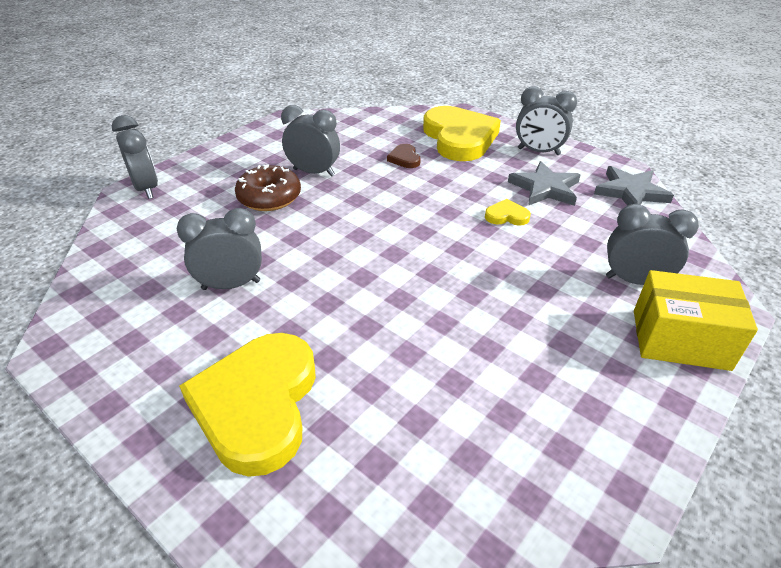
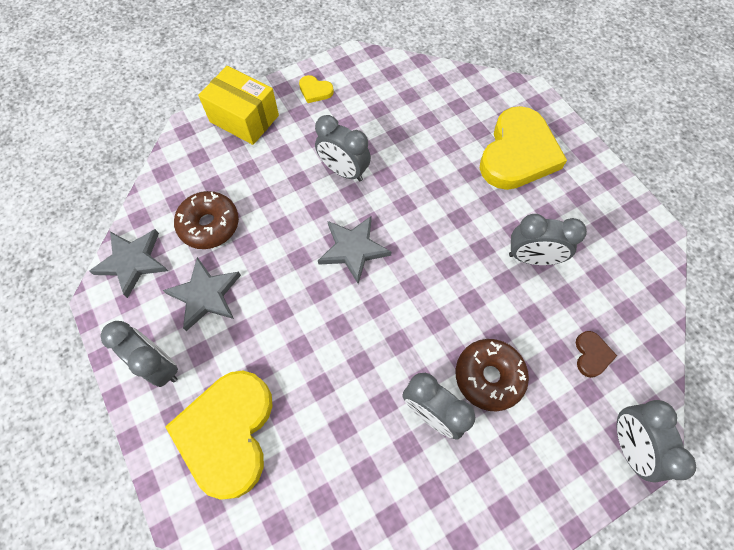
camera: 160 degrees left, 25 degrees up
(404, 158) = (317, 406): brown heart -> brown heart (591, 355)
(435, 246) = (353, 249): none -> grey star
(506, 216) = (270, 267): yellow heart -> yellow heart (315, 91)
(595, 229) = (209, 225): none -> brown donut
(634, 281) = (228, 167): grey clock -> grey clock (344, 171)

